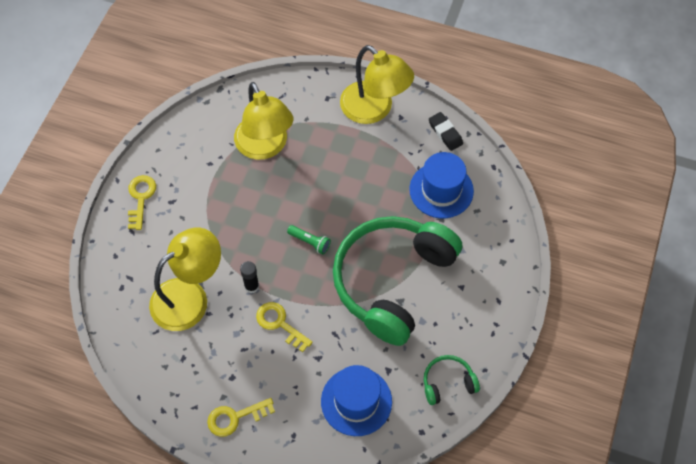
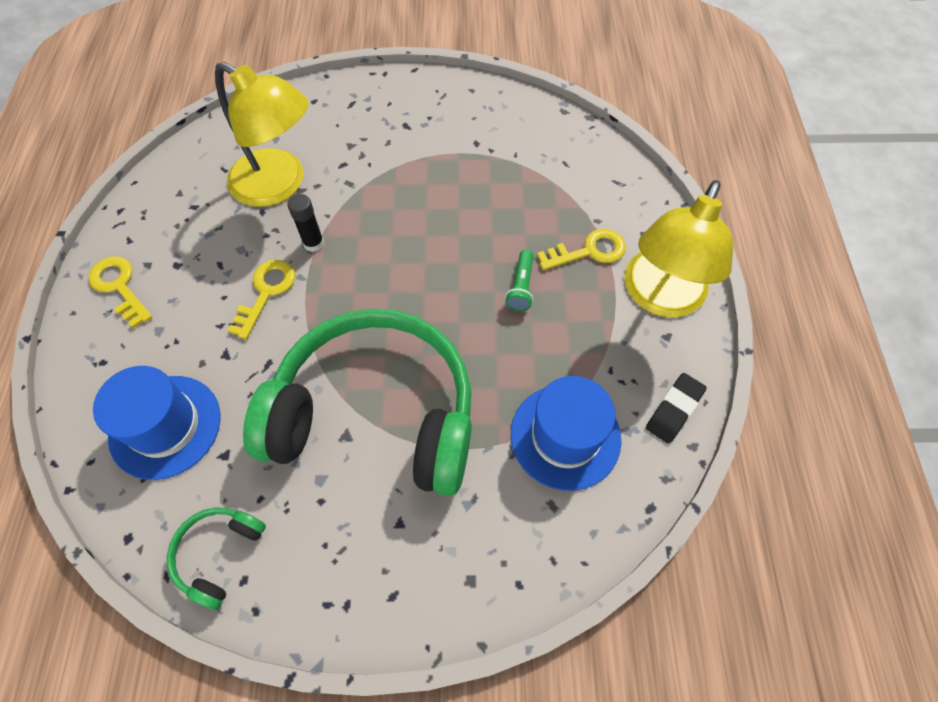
camera: 70 degrees right, 0 degrees up
(141, 198) = (398, 97): yellow key -> yellow key (588, 251)
(265, 147) = (528, 190): yellow lamp -> none
(310, 242) = (403, 287): green flashlight -> green flashlight (521, 287)
(448, 383) = (219, 554): green headphones -> green headphones turned 120 degrees counterclockwise

